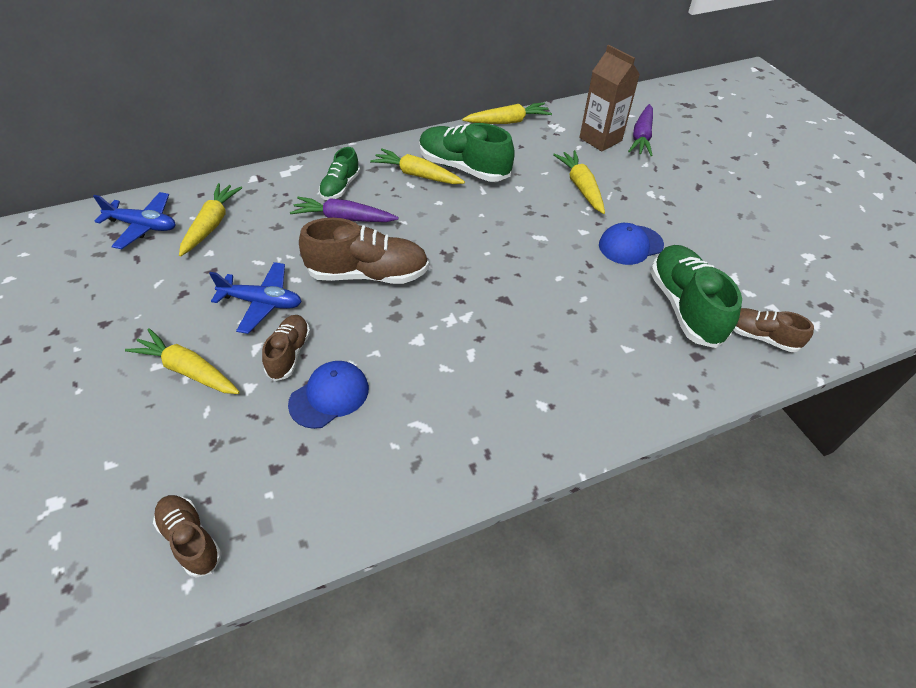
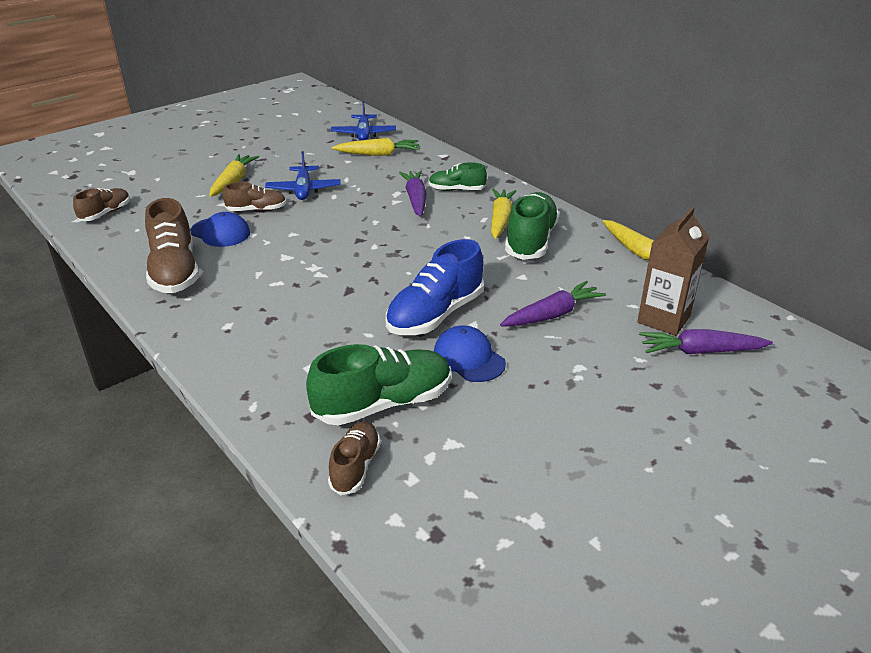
camera: 75 degrees right, 15 degrees down
(368, 274) = (352, 222): brown shoe -> brown shoe (175, 271)
(564, 250) = (435, 315): none -> blue shoe
(581, 187) = (552, 314): yellow carrot -> purple carrot

